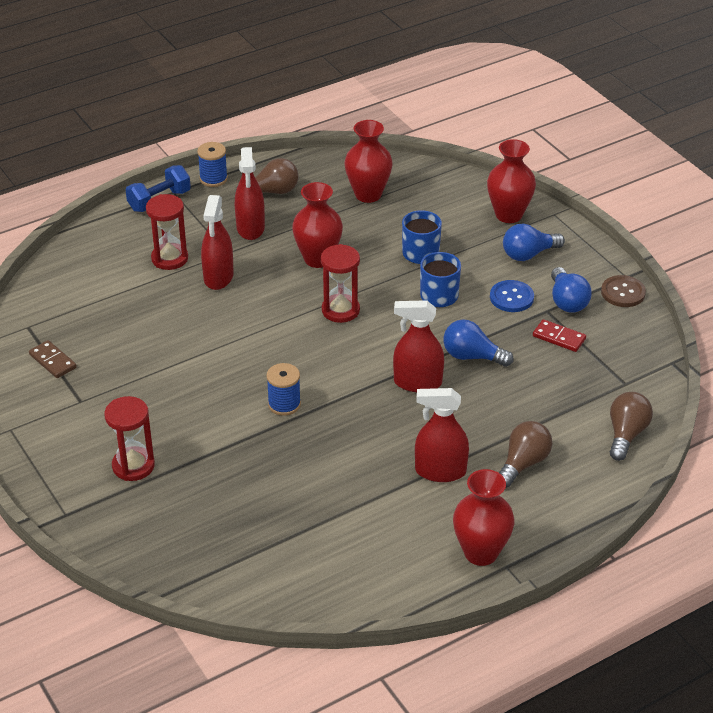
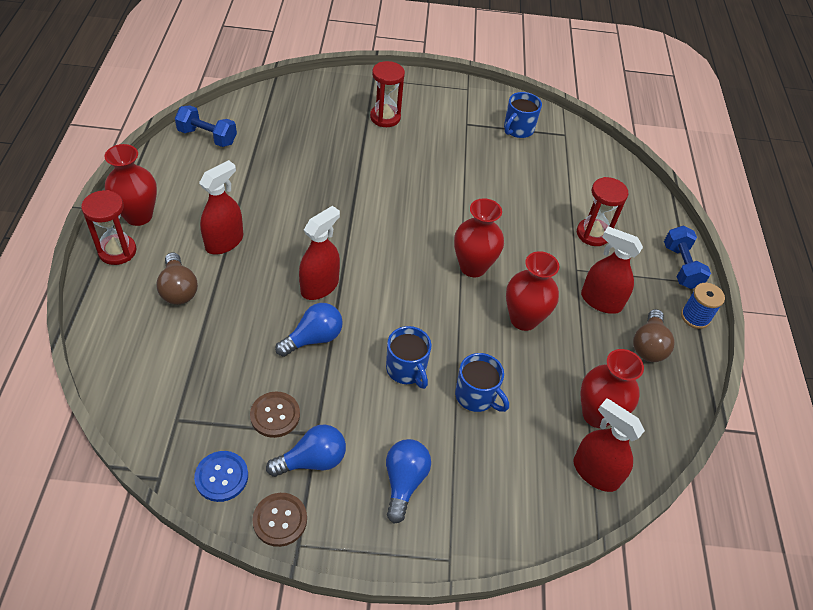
camera: 120 degrees right, 10 degrees up
(52, 361) = (518, 129): brown domino -> blue mug
(218, 277) = (547, 248): red spray bottle -> red spray bottle (595, 472)
(284, 404) = (371, 206): blue spool -> none
(317, 585) = (207, 137): none -> blue dumbbell
(340, 310) = (444, 293): red hourglass -> red hourglass (117, 251)
(508, 215) = (479, 514): red vase -> red vase (473, 267)
(511, 297) = (357, 420): blue button -> blue button (221, 477)
(559, 338) = (275, 415): red domino -> brown button
(567, 301) = (312, 460): blue light bulb -> blue light bulb turned 135 degrees clockwise
(626, 434) = (129, 373): brown light bulb -> none

